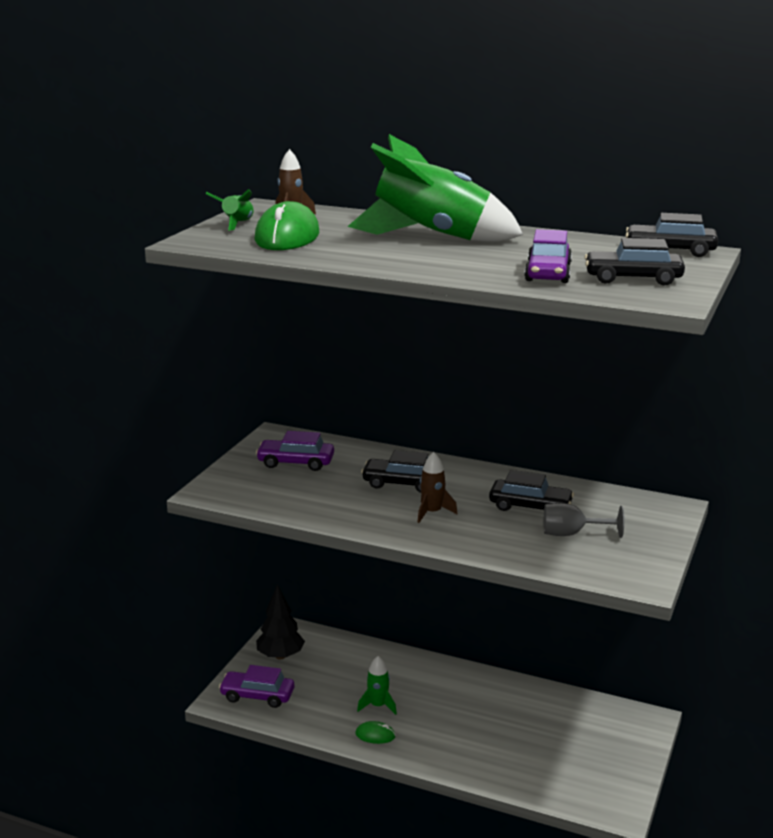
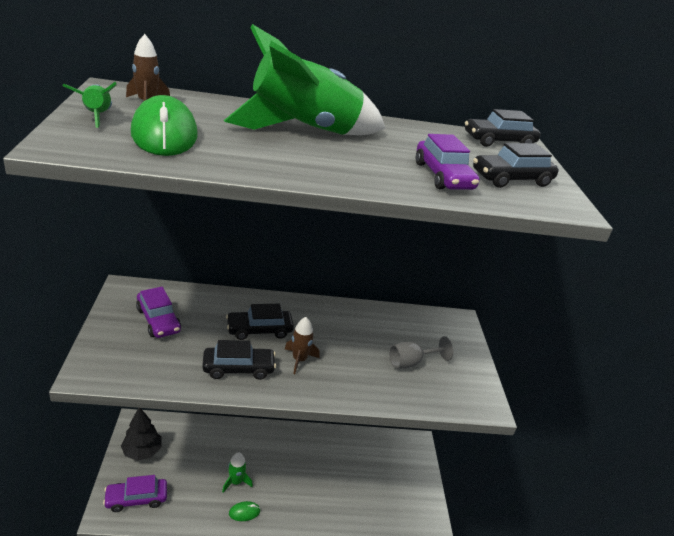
camera: 30 degrees left, 10 degrees up
(296, 462) = (158, 320): purple car -> purple car turned 105 degrees counterclockwise
(530, 507) = (367, 338): black car -> black car (238, 368)

